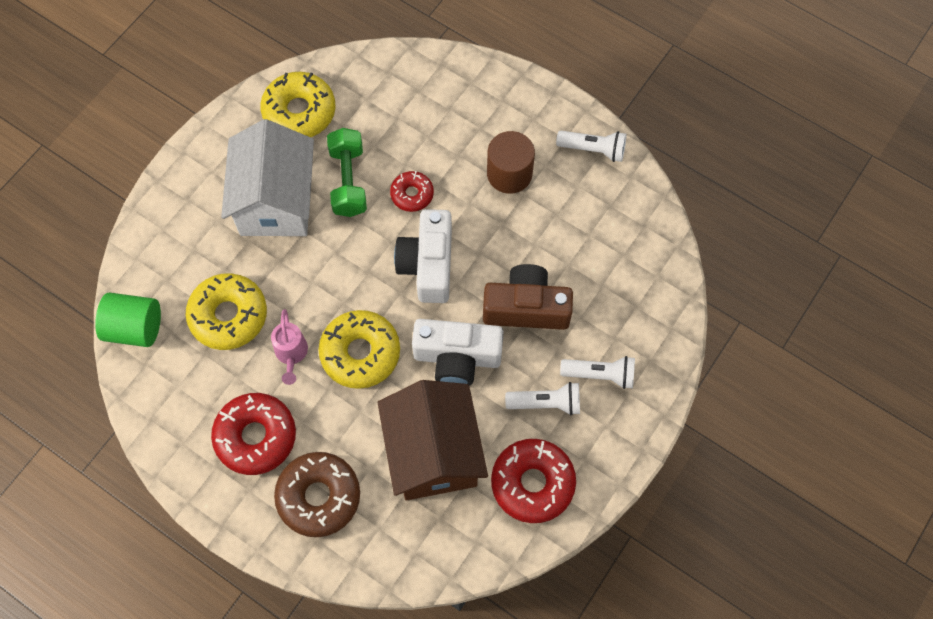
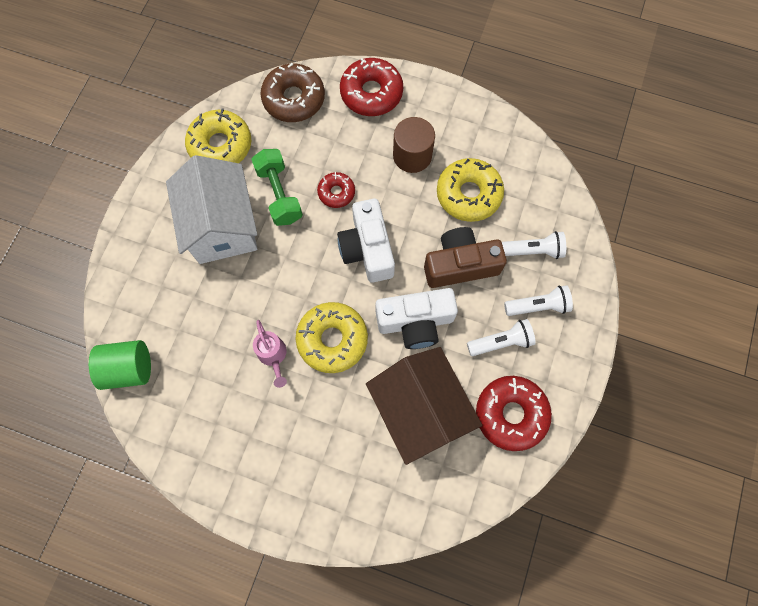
camera: 15 degrees left, 5 degrees up
(228, 316) = (209, 336): yellow donut -> yellow donut (468, 194)
(256, 437) = (263, 437): red donut -> red donut (371, 93)
(319, 497) = (333, 476): brown donut -> brown donut (294, 99)
(593, 150) = (474, 119): white flashlight -> white flashlight (533, 251)

